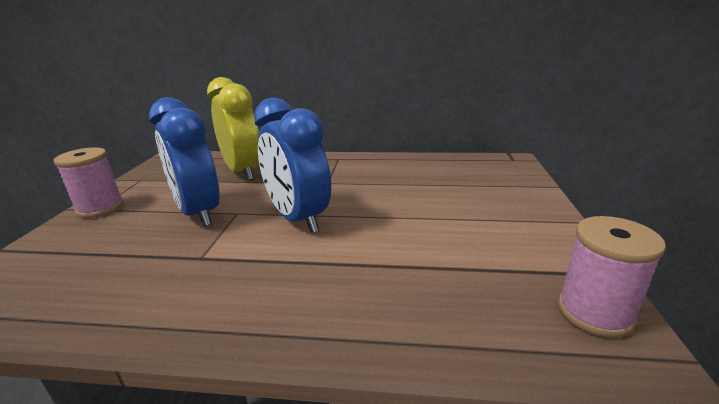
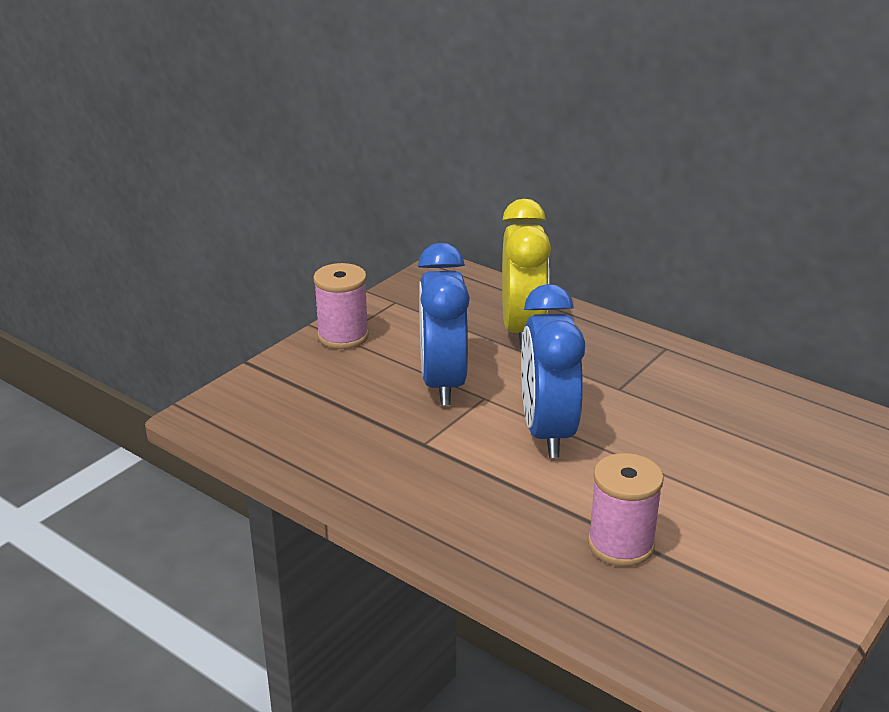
camera: 30 degrees right, 5 degrees up
(594, 312) = (764, 656): pink spool -> pink spool (621, 544)

